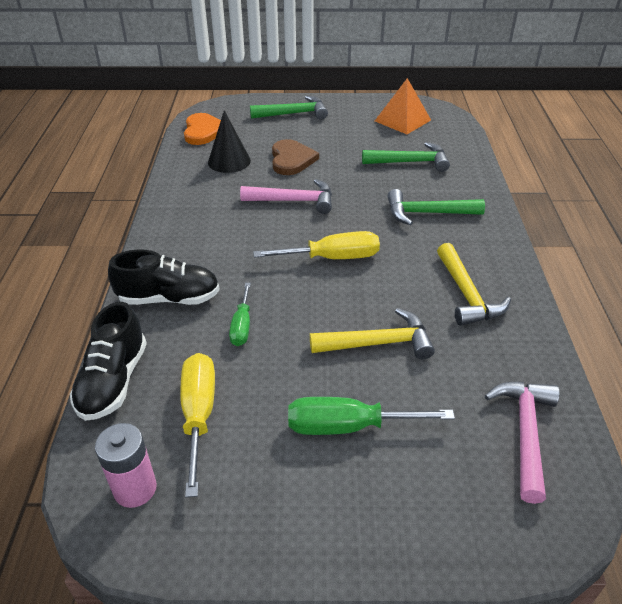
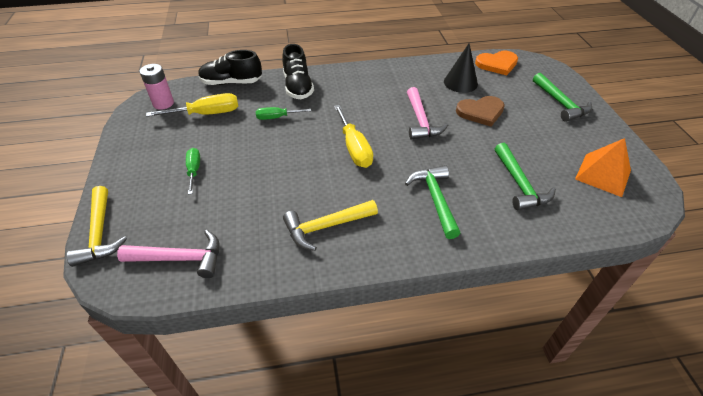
camera: 80 degrees right, 5 degrees up
(348, 426) = (194, 170): green screwdriver -> green screwdriver, size x0.62
(378, 343) = (265, 178): yellow hammer -> yellow hammer (100, 233)

